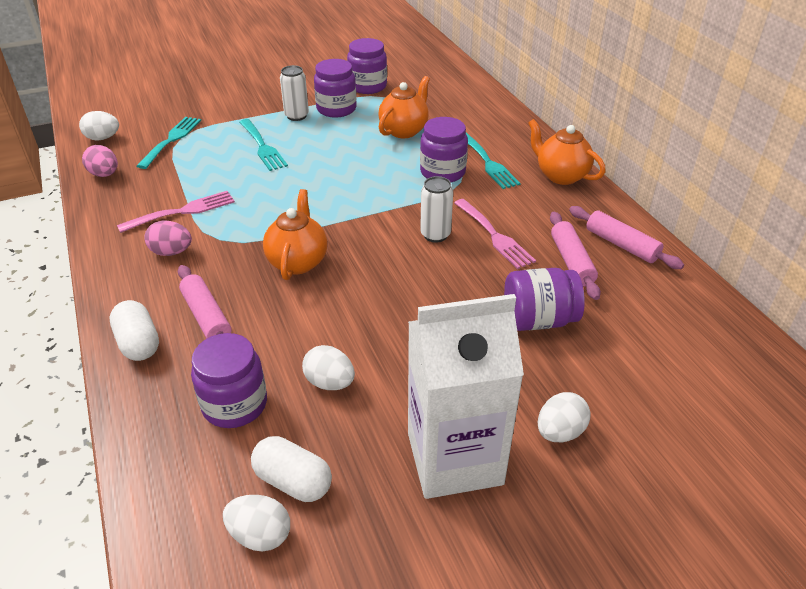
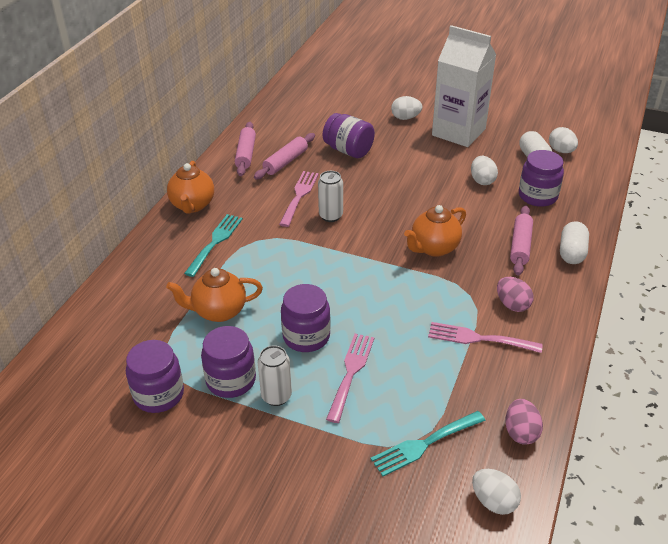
camera: 135 degrees left, 0 degrees up
(262, 147) = (351, 372): turquoise fork -> pink fork
(442, 172) = (256, 254): purple jar -> purple jar (306, 336)

